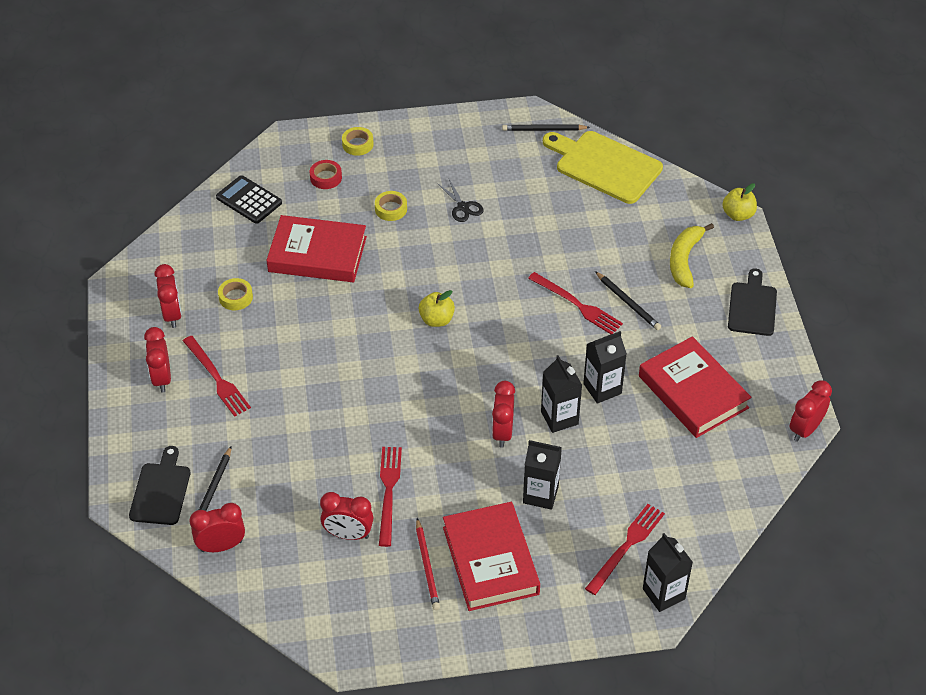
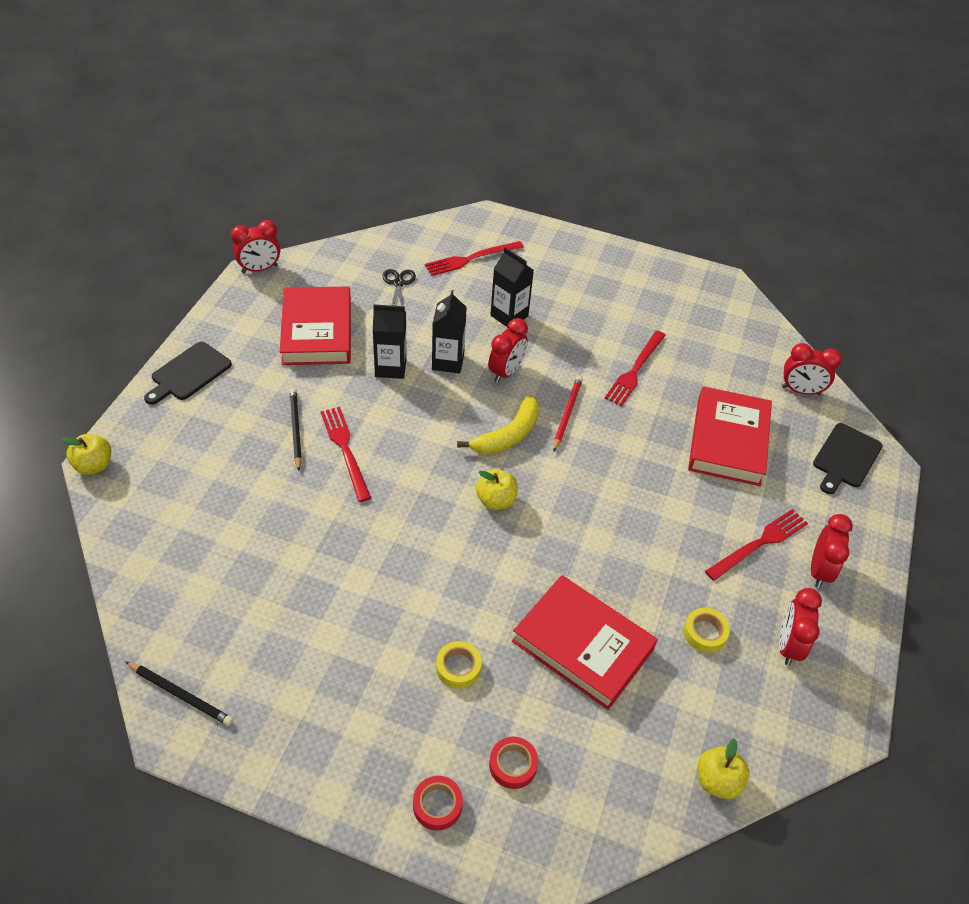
camera: 155 degrees left, 0 degrees up
(197, 220) = (717, 780): none -> yellow apple
(212, 491) = (795, 437): black pencil -> none
(216, 378) = (759, 544): red fork -> red fork turned 60 degrees clockwise
(249, 200) = (634, 779): black calculator -> none
(348, 534) = (686, 354): red clock -> none
(357, 144) = (437, 805): yellow tape -> red tape
(427, 566) = (633, 308): red pencil -> red pencil (567, 414)
(463, 207) = (371, 625): black scissors -> black scissors (398, 283)
(490, 560) = (581, 292): red book -> red book (728, 441)
(604, 166) = (163, 598): yellow cutting board -> none
(663, 594) = (469, 225): black carton -> none
(684, 260) = (199, 444): yellow banana -> yellow banana (508, 435)

